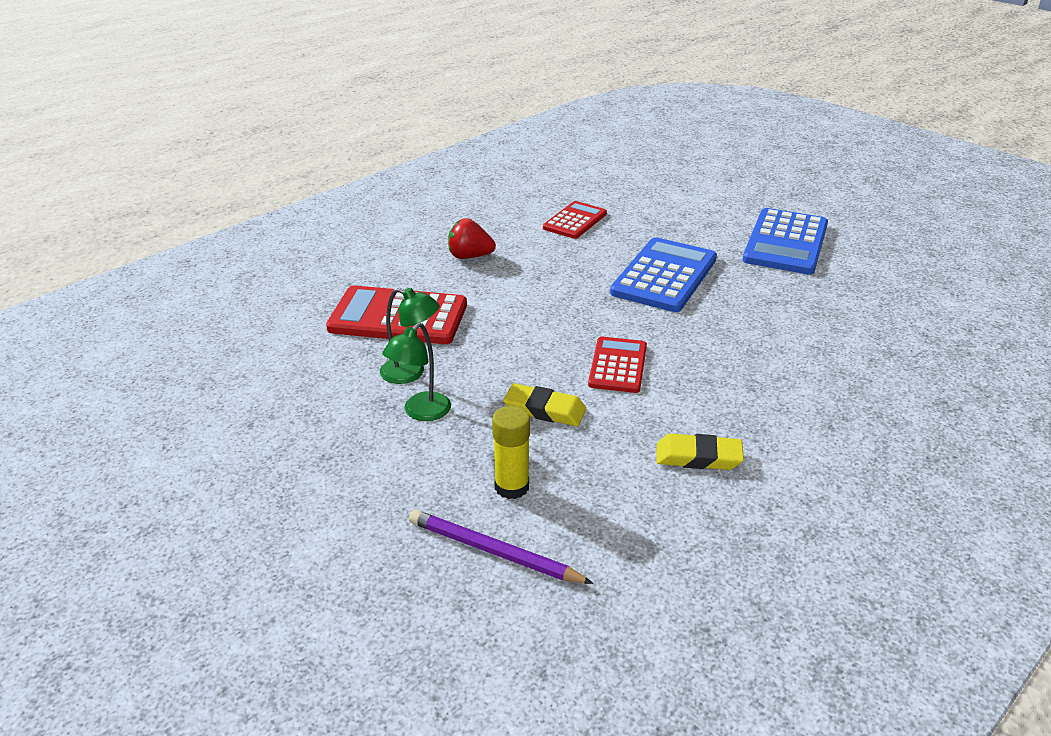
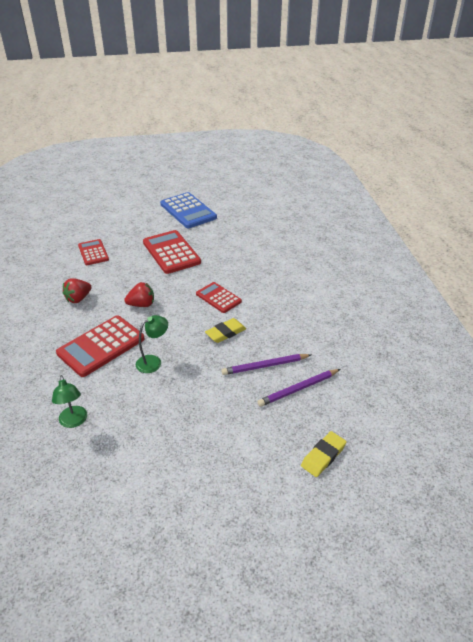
camera: 55 degrees left, 5 degrees up
(420, 412) = (187, 371): green lamp -> green lamp (74, 421)
(511, 487) = (265, 366): yellow glue stick -> purple pencil
(517, 307) = (141, 304): none -> red strawberry
(664, 276) = (171, 252): blue calculator -> red calculator
(698, 457) = (295, 307): yellow eraser -> yellow eraser (323, 456)

